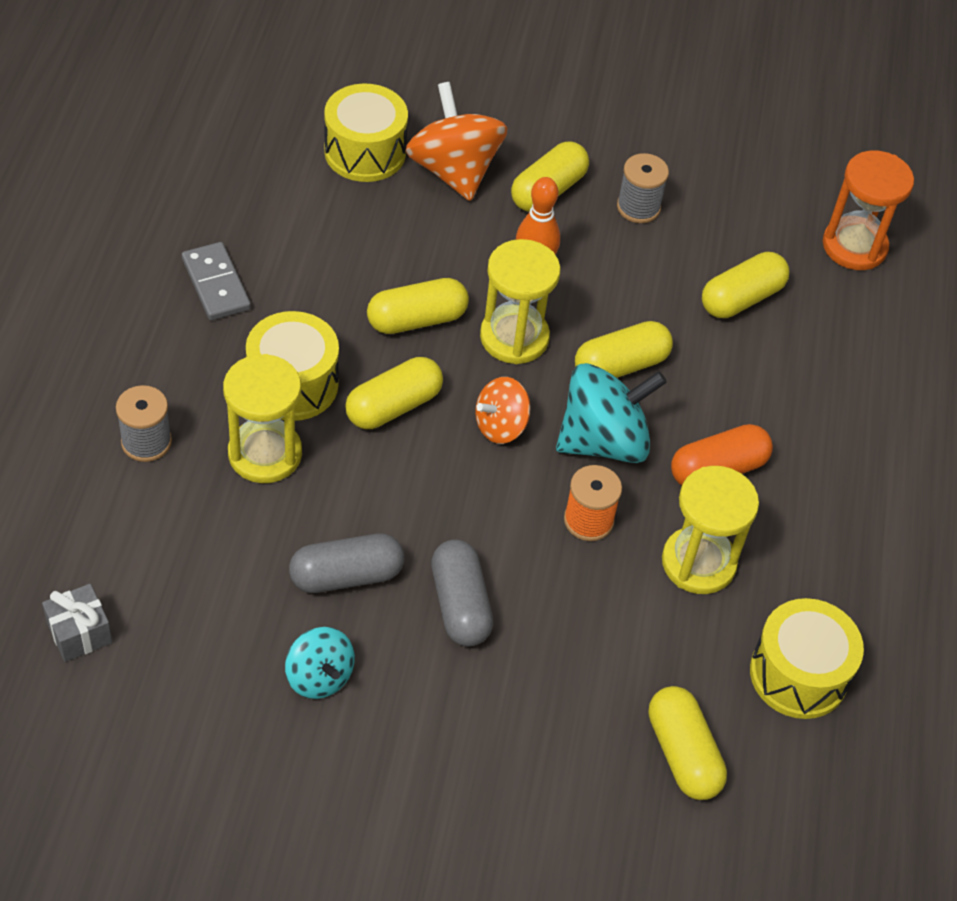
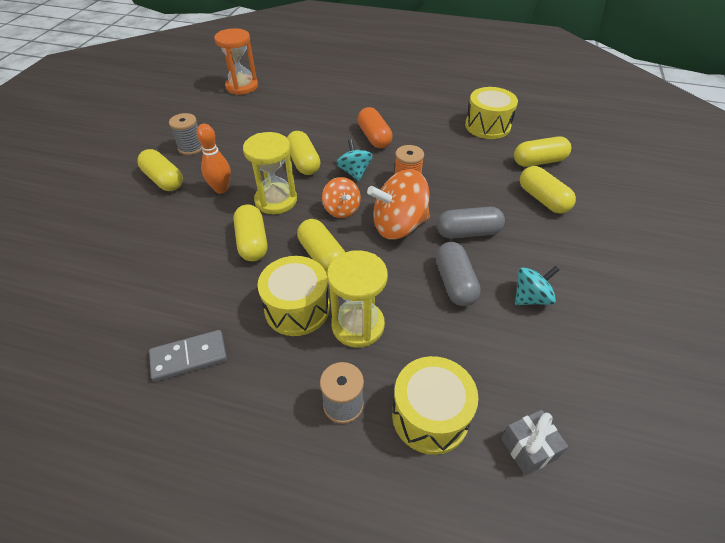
camera: 80 degrees left, 5 degrees down
(365, 152) = (88, 263): yellow drum -> yellow drum (430, 416)
(454, 171) = (128, 219): orange spinning top -> orange spinning top (398, 225)
(603, 441) = (354, 172): turquoise spinning top -> turquoise spinning top, size x0.58
(698, 563) = (430, 148): yellow hourglass -> none
(741, 298) = (266, 120): yellow capsule -> yellow capsule (542, 199)

